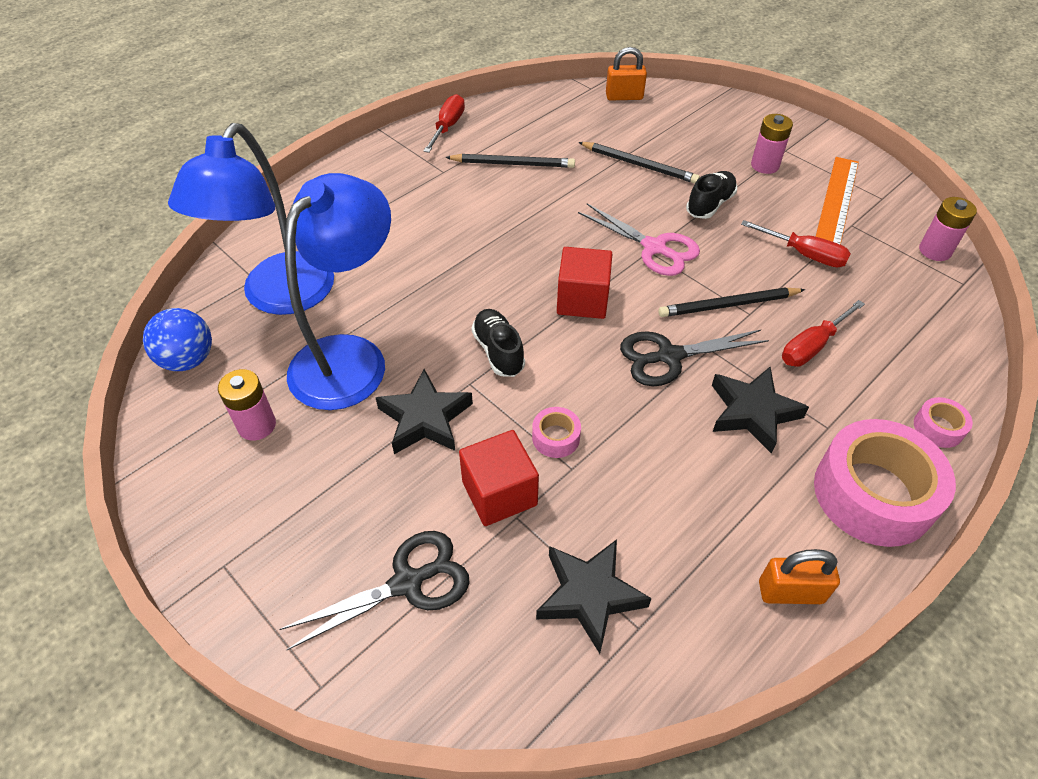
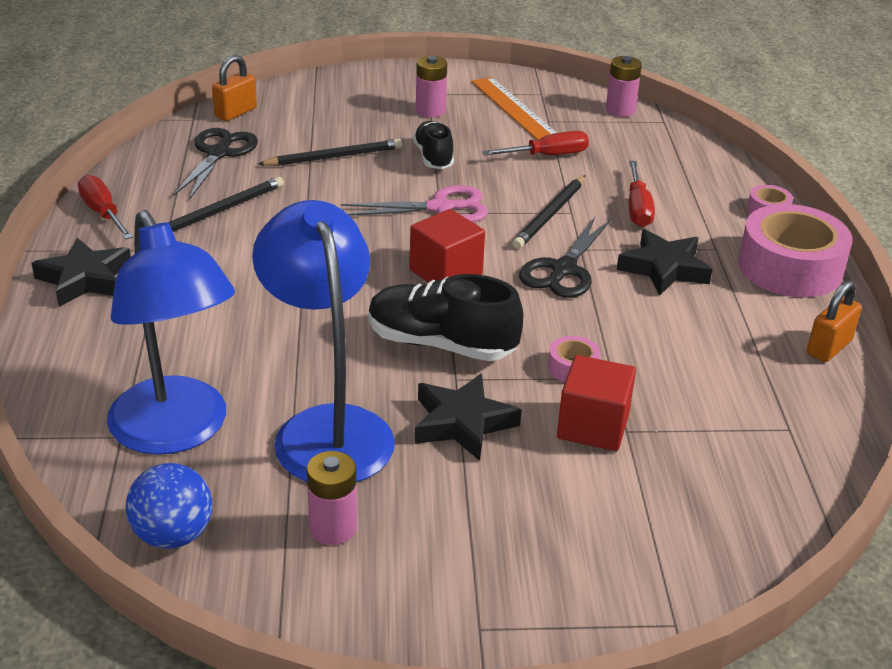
camera: 50 degrees left, 15 degrees down
(407, 583) = (625, 523): black scissors -> black scissors (219, 153)
(498, 351) = (441, 344): black shoe -> black shoe, size x1.60
(589, 595) = (738, 435): black star -> black star (85, 279)

